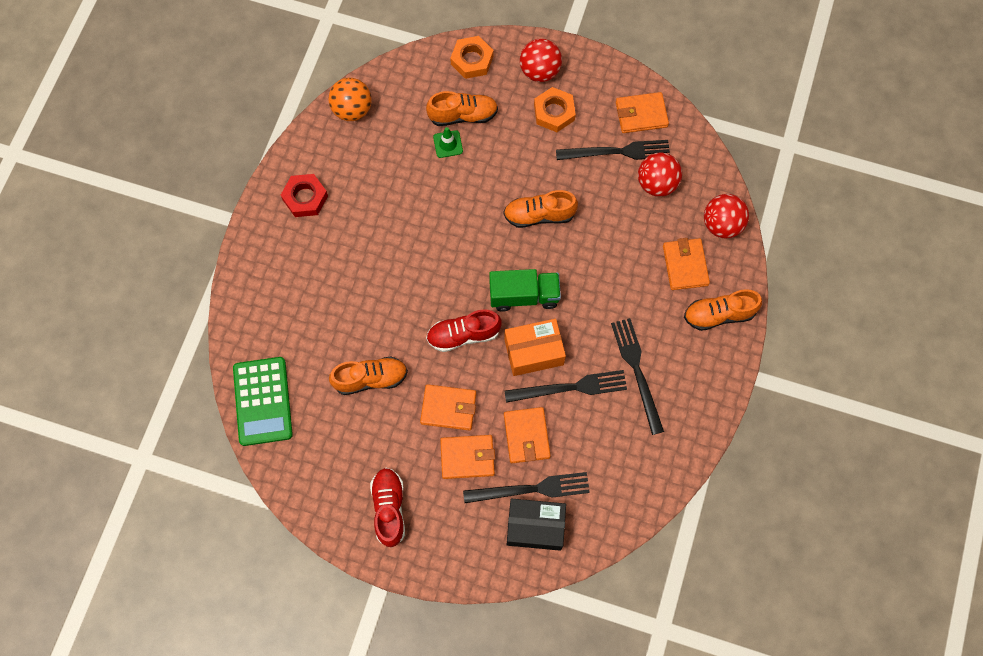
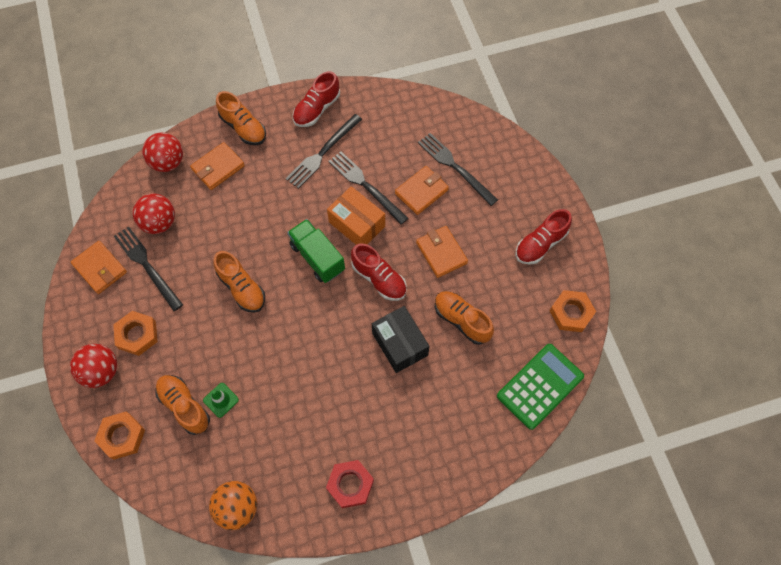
camera: 125 degrees left, 5 degrees down
(303, 482) = (571, 313): none -> orange nut
(467, 457) = (466, 218): orange wallet -> none
(535, 527) = (477, 150): black box -> black box (400, 344)
(695, 399) = (317, 109): none -> red shoe

